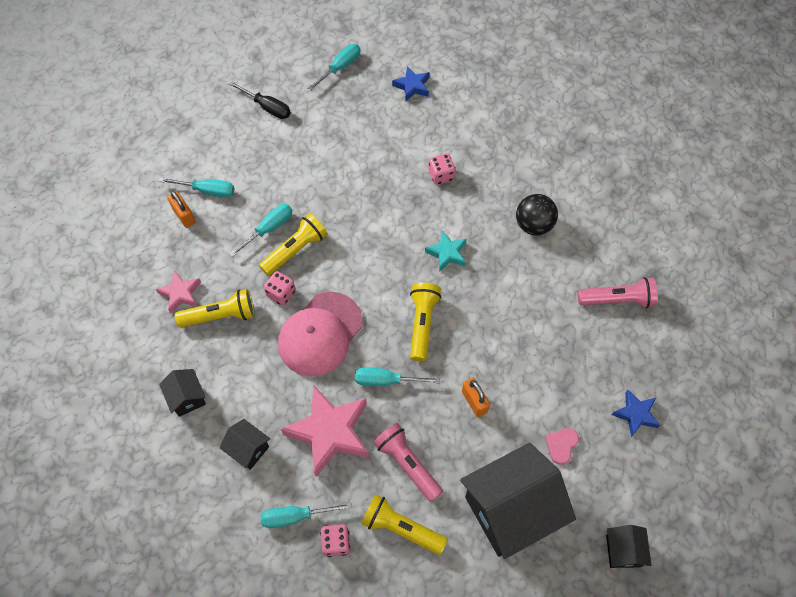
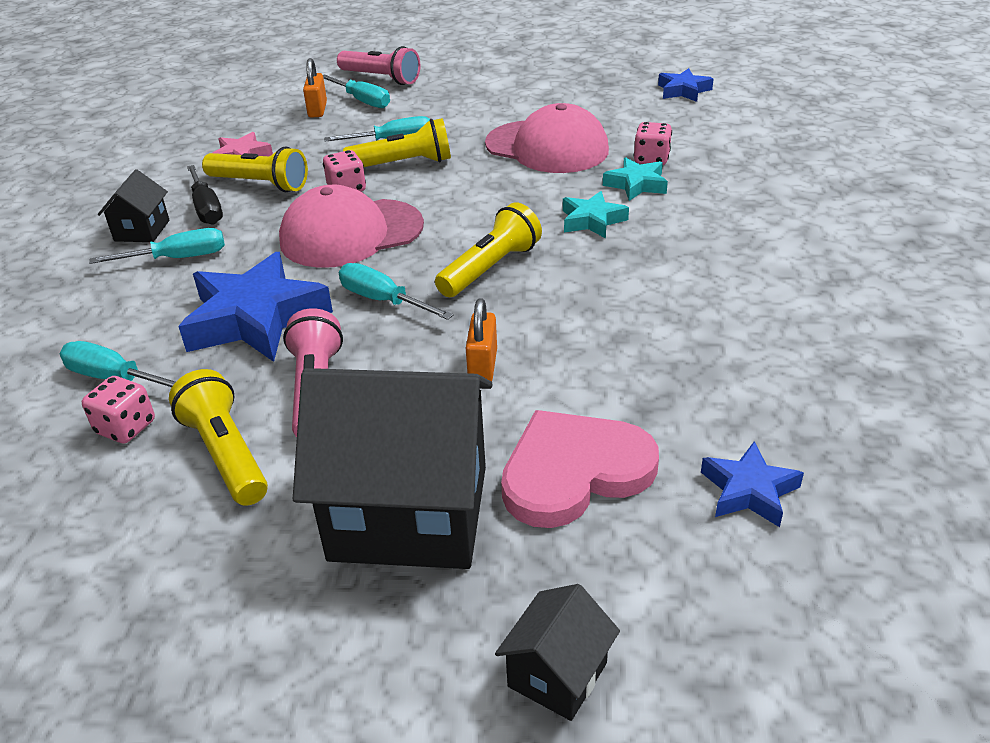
camera: 35 degrees right, 25 degrees down
(248, 449) = (146, 295): black house -> none
(268, 107) = (495, 67): black screwdriver -> black screwdriver (206, 209)
(329, 432) = (256, 318): pink star -> blue star
(340, 67) = (609, 61): turquoise screwdriver -> turquoise screwdriver (179, 258)
(371, 190) = (547, 147): none -> pink cap
(448, 206) = (636, 184): none -> turquoise star
(533, 225) = (747, 233): black ball -> none
(561, 445) = (574, 472): pink heart -> pink heart, size x2.14
(617, 300) = (826, 346): pink flashlight -> pink flashlight (381, 78)

